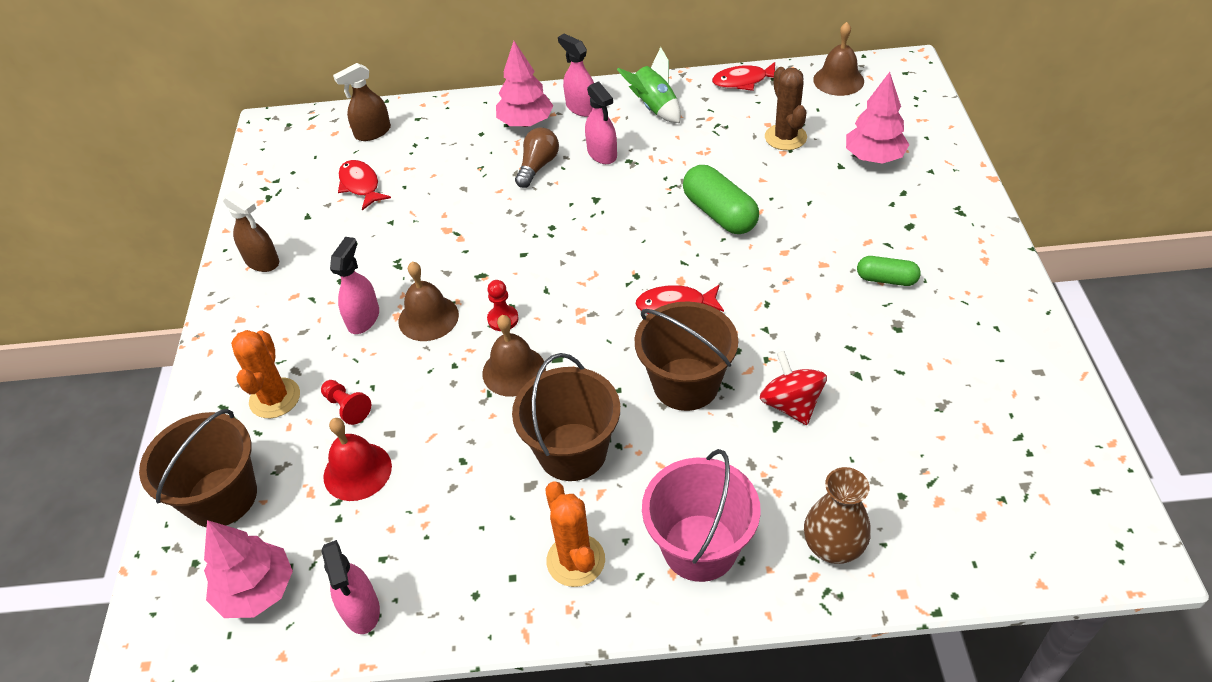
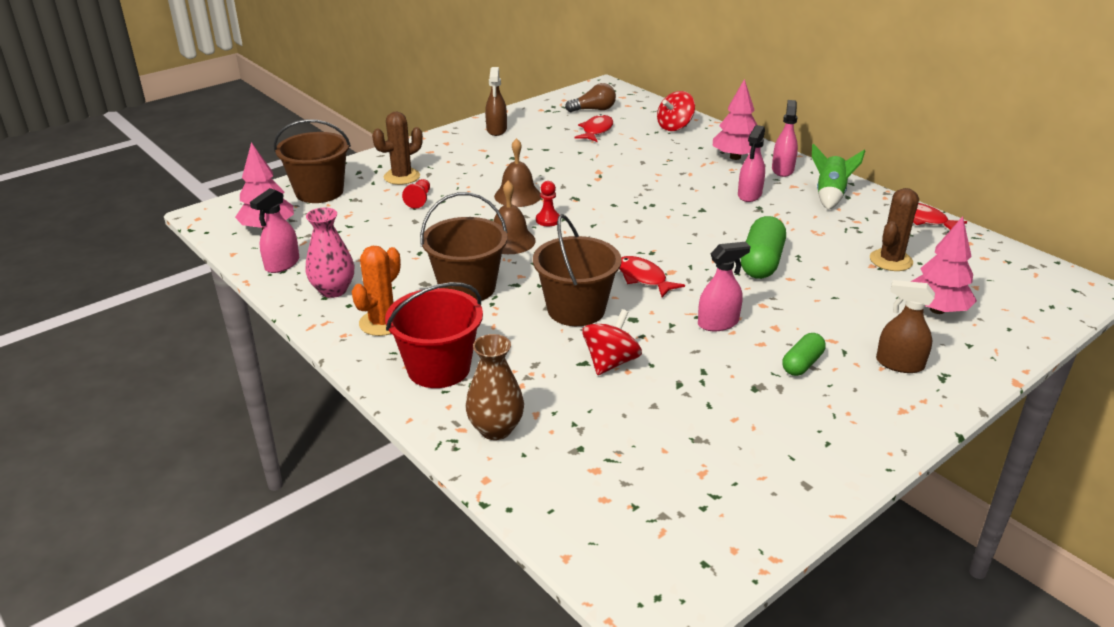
camera: 50 degrees right, 15 degrees down
(275, 398) = (402, 177): orange cactus -> brown cactus
(357, 471) = (376, 222): red bell -> none
(363, 318) = (491, 176): pink spray bottle -> pink spray bottle (718, 323)
(372, 132) = (646, 115): brown spray bottle -> brown spray bottle (899, 364)
(421, 127) = (674, 127): none -> red spinning top
(468, 579) = (333, 290): none -> pink vase
(538, 166) = (700, 177): brown light bulb -> brown light bulb (593, 110)
(699, 547) = (438, 368): pink bucket -> red bucket
(838, 80) = (1003, 260): brown bell -> none
(886, 279) = (802, 364): green capsule -> green capsule turned 60 degrees clockwise

